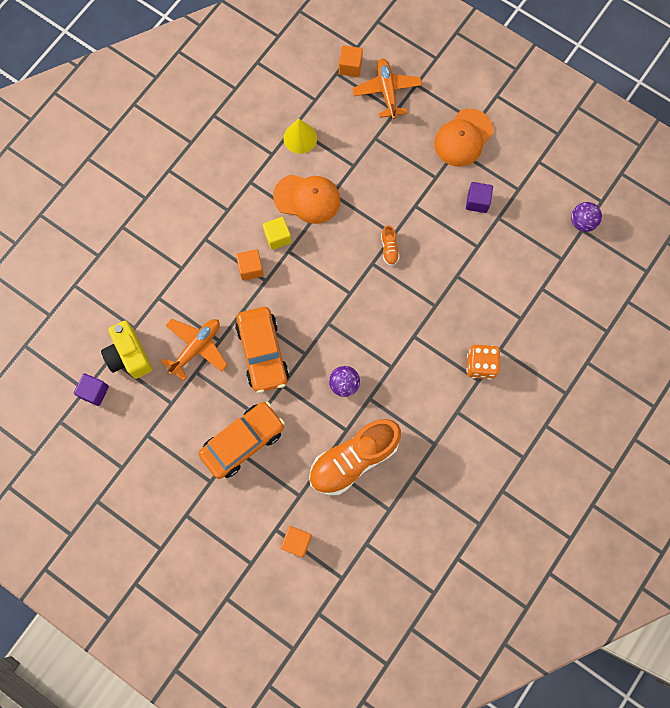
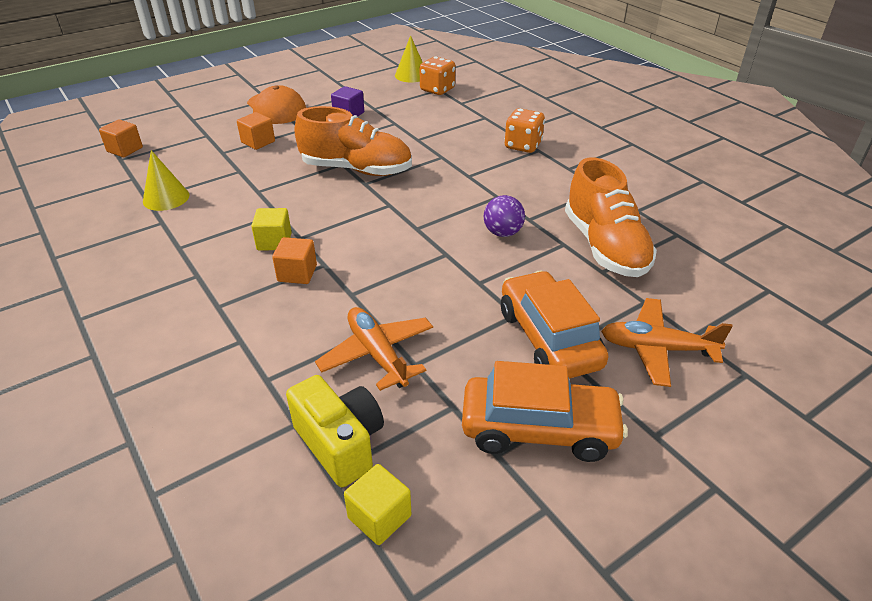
camera: 70 degrees left, 35 degrees down
(94, 392) = (379, 517): purple cube -> yellow cube
(129, 355) = (340, 443): yellow camera -> yellow camera turned 120 degrees counterclockwise
(263, 352) = (424, 289): orange car -> orange car (539, 429)
(296, 542) = (714, 319): orange cube -> orange cube (258, 142)
(307, 198) = (246, 209): orange cap -> none
(387, 91) = (180, 135): orange plane -> orange plane (656, 349)
(389, 249) = (356, 169): orange shoe -> orange shoe, size x2.49
(560, 258) = (437, 90): none -> orange dice
(582, 222) = (411, 75): purple ball -> yellow cone

